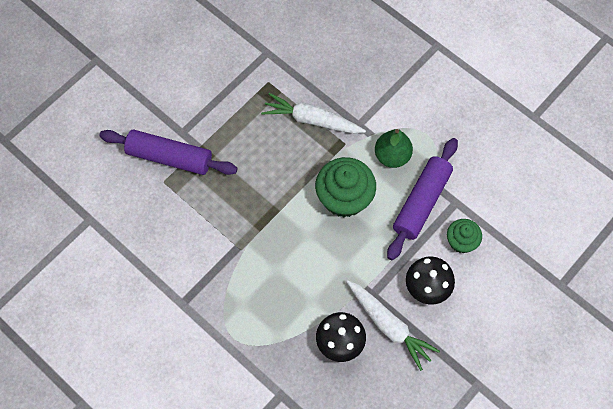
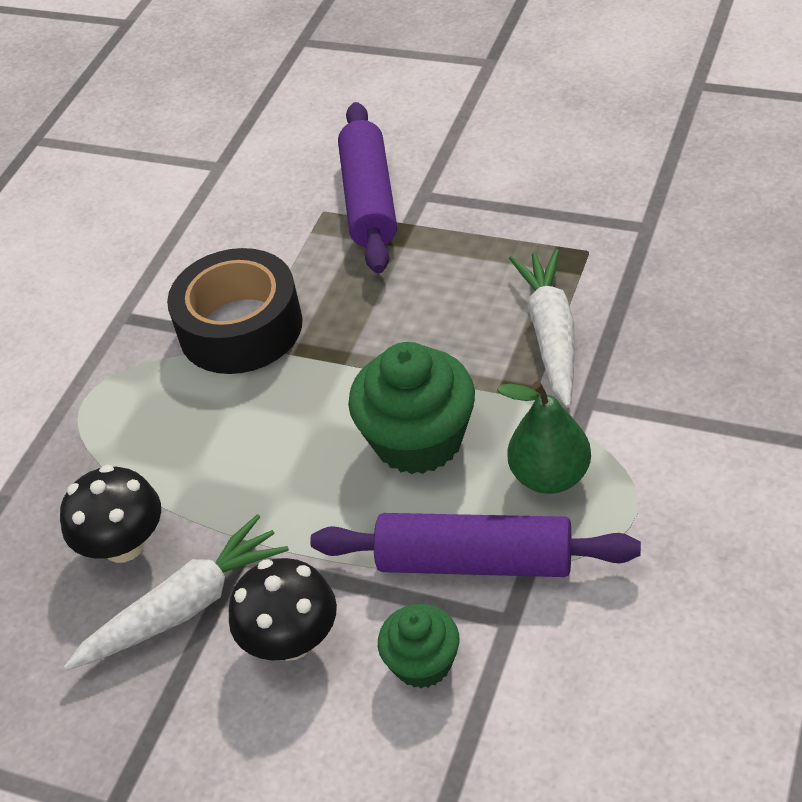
camera: 75 degrees right, 20 degrees down
(226, 248) = (240, 327): none -> black tape
(389, 326) = (184, 607): white carrot -> white carrot turned 150 degrees counterclockwise

